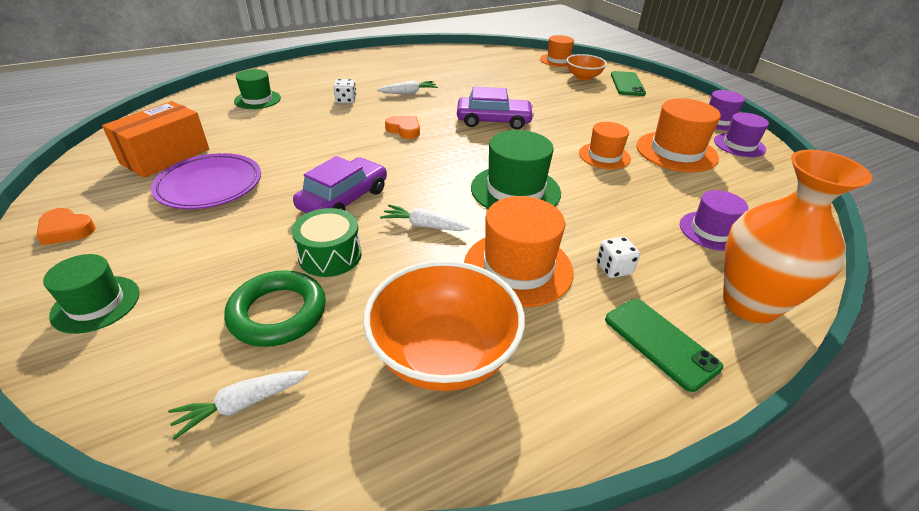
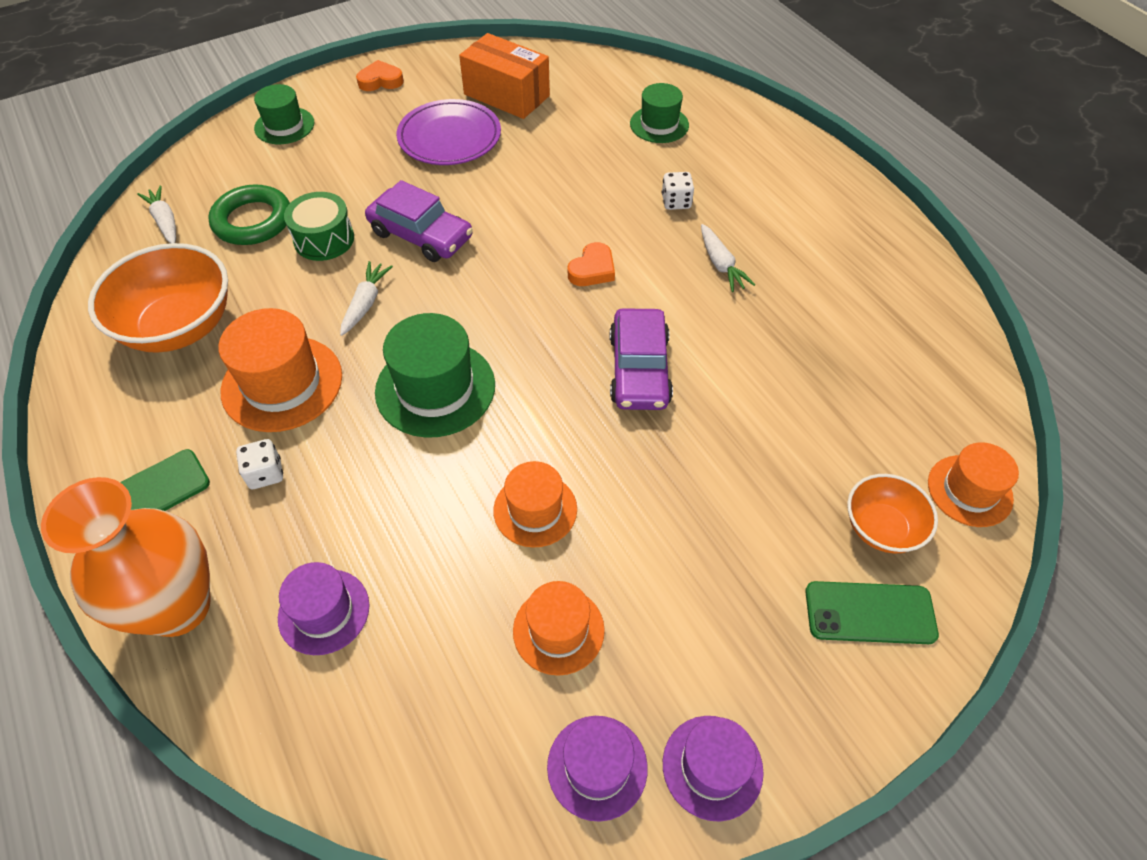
camera: 90 degrees right, 15 degrees up
(66, 230) = (380, 81): orange heart -> orange heart turned 60 degrees clockwise
(676, 152) = (558, 630): orange hat -> orange hat, size x0.64

